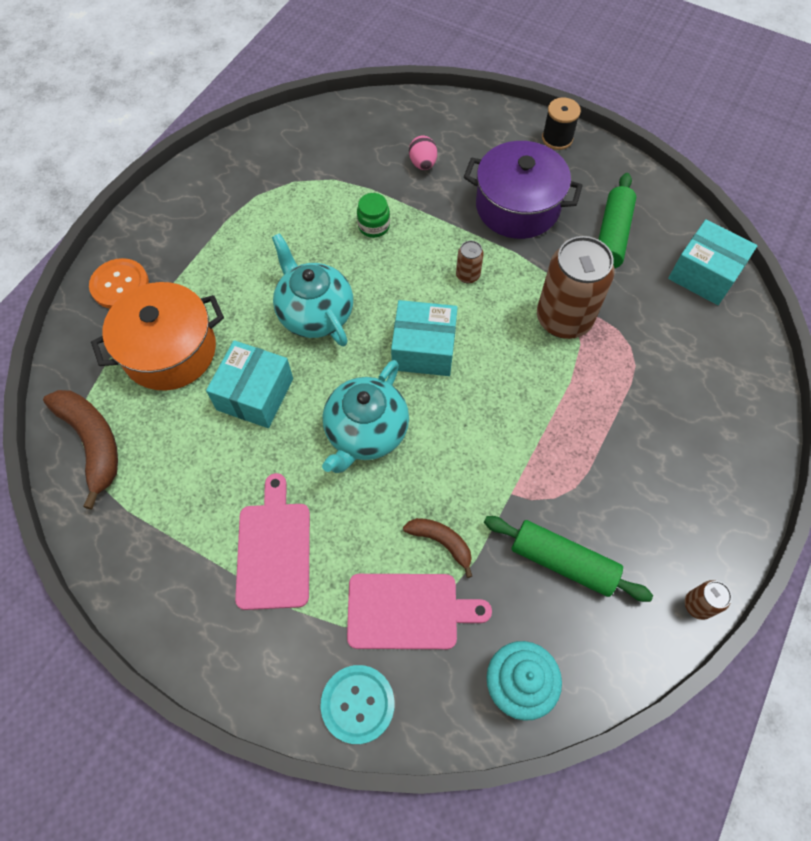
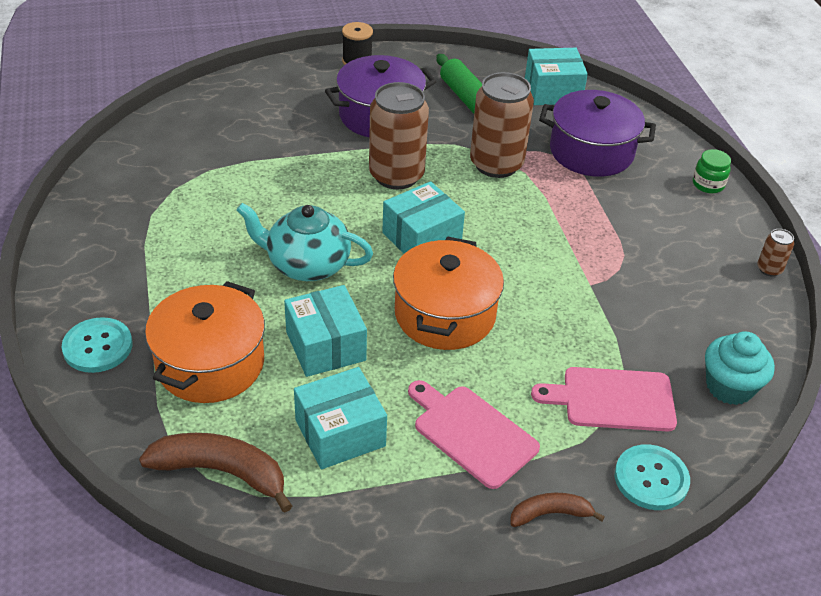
camera: 45 degrees left, 20 degrees down
(120, 285) = (98, 347): orange button -> turquoise button
(190, 474) = (340, 433): none -> turquoise box
(365, 432) = (445, 314): turquoise teapot -> orange pot
(374, 226) = (283, 183): green jar -> green jar (708, 184)
(408, 611) = (612, 399): pink cutting board -> pink cutting board turned 135 degrees counterclockwise
(423, 164) = (272, 124): pink egg -> none
(441, 542) = (582, 343): brown banana -> brown banana (550, 514)
(467, 275) = (396, 175): brown can -> brown can, size x2.28
(562, 562) = (669, 301): green rolling pin -> none
(667, 363) = (591, 152): none -> purple pot

